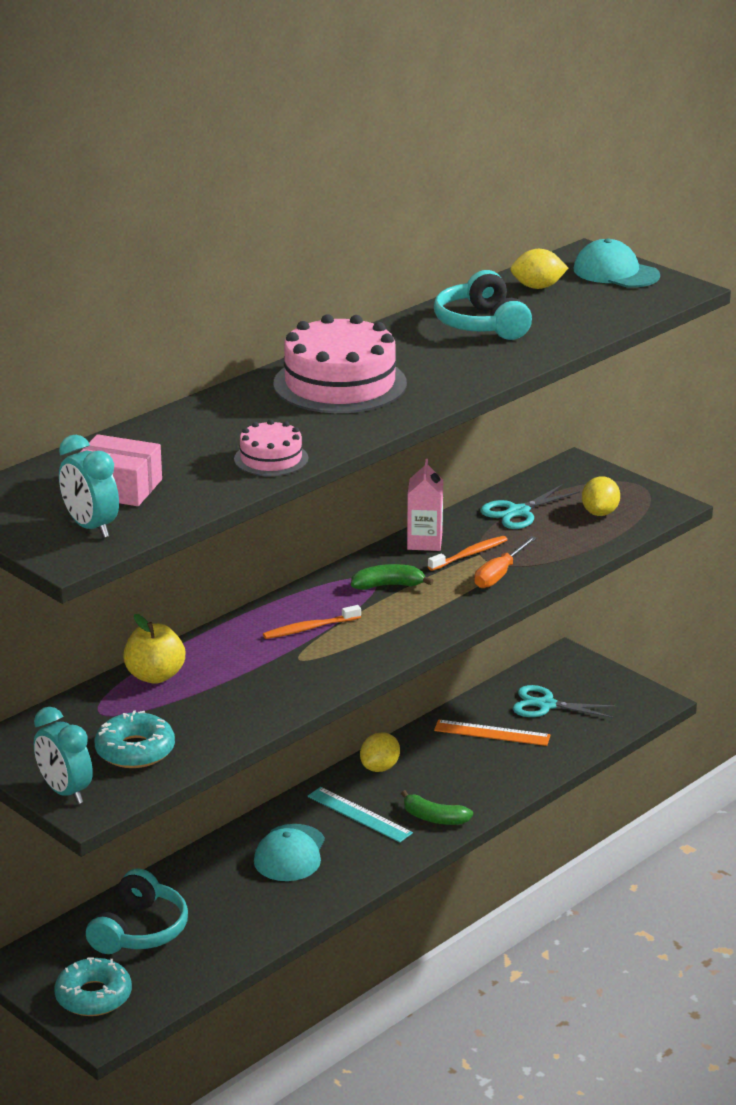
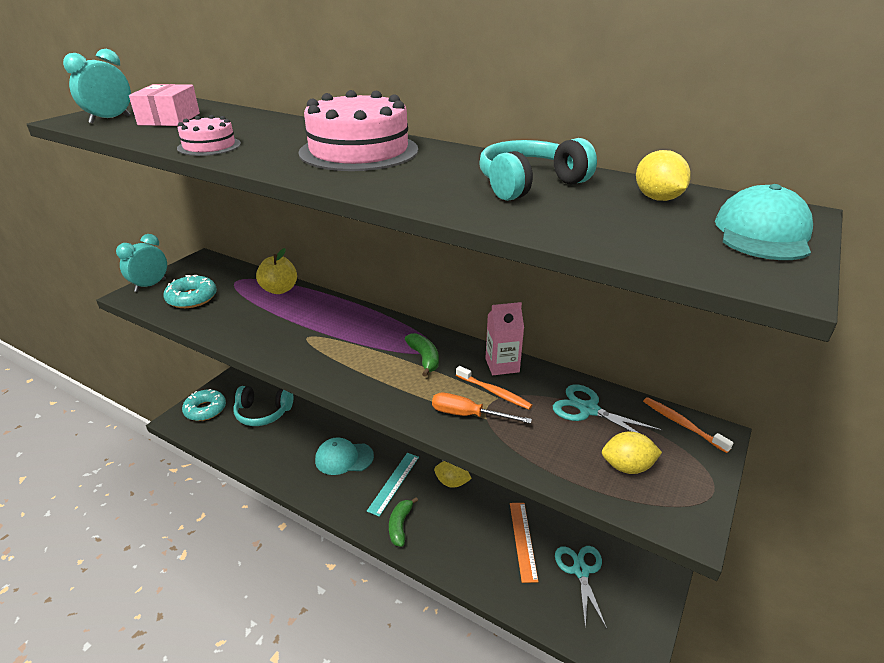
camera: 75 degrees right, 5 degrees up
(309, 628) = (350, 334): orange toothbrush -> orange toothbrush (682, 424)

